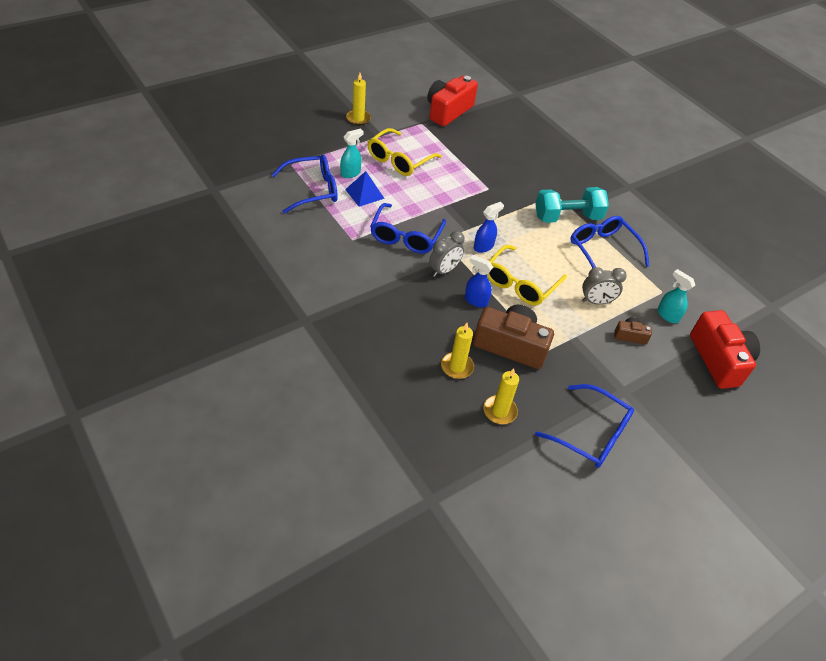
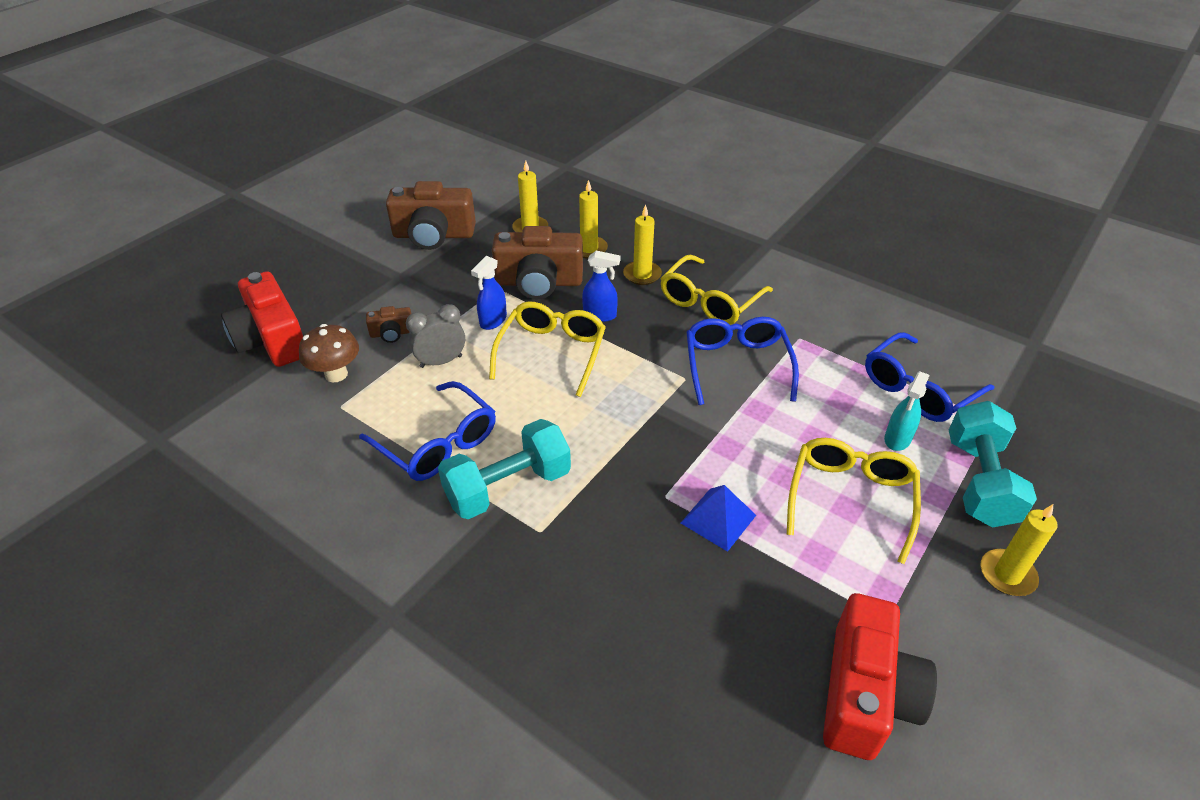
camera: 165 degrees right, 5 degrees down
(331, 146) = (979, 482): none -> turquoise dumbbell
(364, 193) = (844, 410): blue pyramid -> blue pyramid (718, 519)
(391, 285) = (710, 301): none -> yellow glasses
(427, 325) = (642, 275): none -> yellow candle
(444, 270) = (658, 337): grey clock -> none
(483, 246) = (623, 387): blue spray bottle -> blue spray bottle (493, 321)
(591, 434) = (433, 235): blue glasses -> brown camera
(667, 315) = (336, 374): turquoise spray bottle -> brown mushroom

